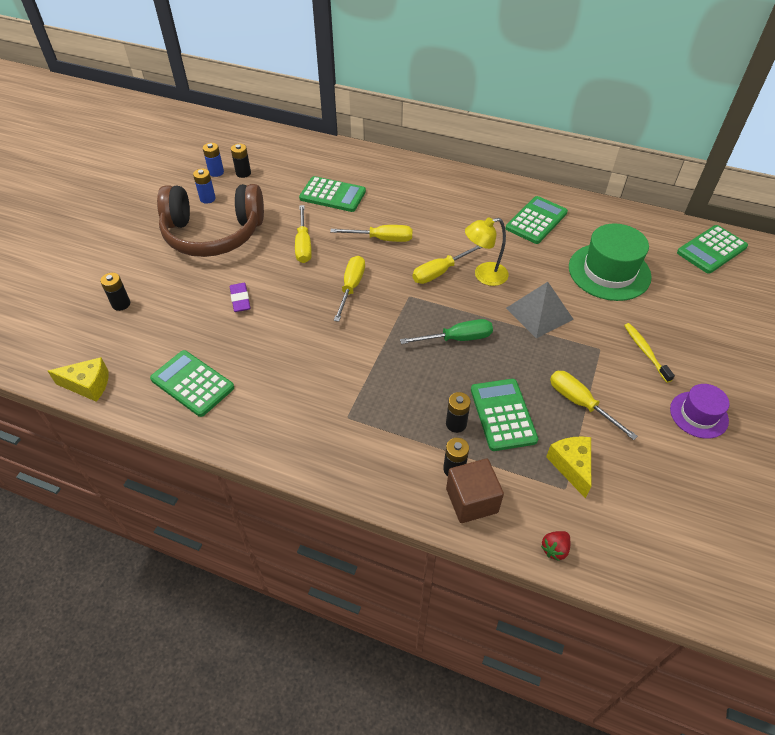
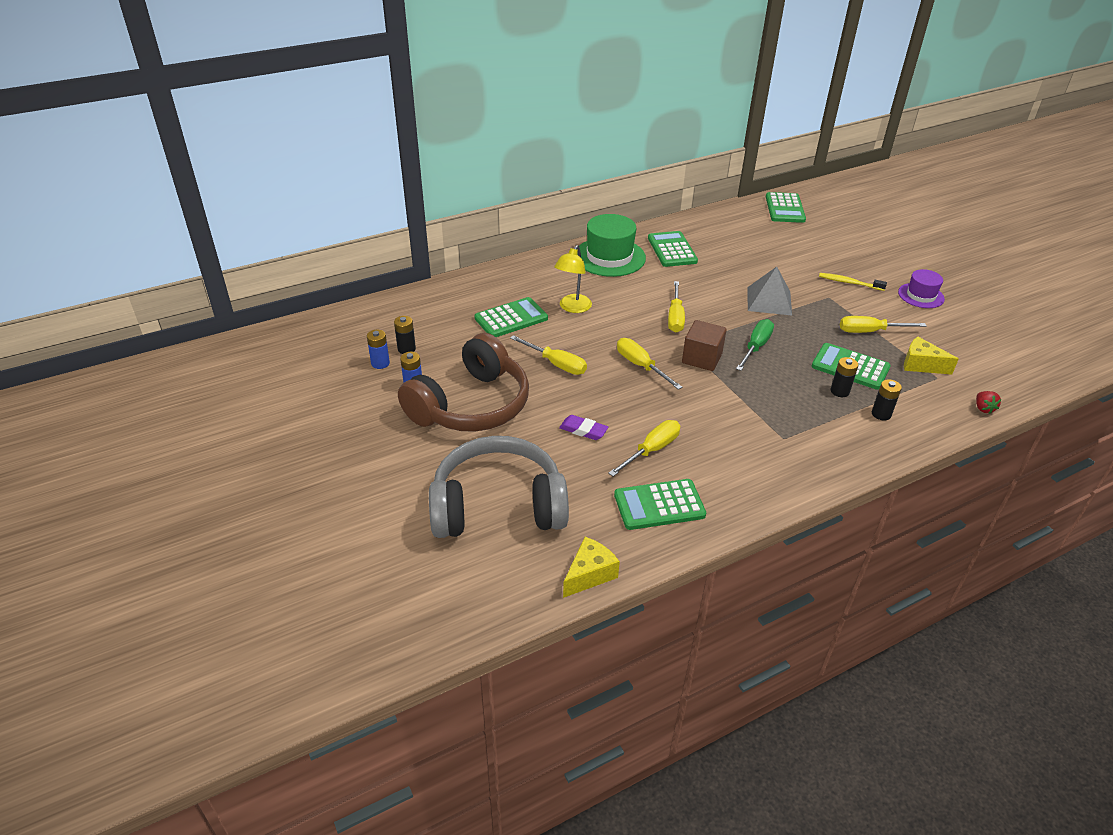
camera: 50 degrees left, 10 degrees down
(121, 304) = (498, 506): black battery -> grey headphones
(382, 239) = (602, 323): yellow screwdriver -> yellow screwdriver (651, 450)
(471, 500) = (916, 421): brown cube -> brown cube (702, 358)
(484, 275) = (703, 301): yellow lamp -> yellow lamp (572, 308)
(609, 272) = (760, 253): green hat -> green hat (609, 257)

